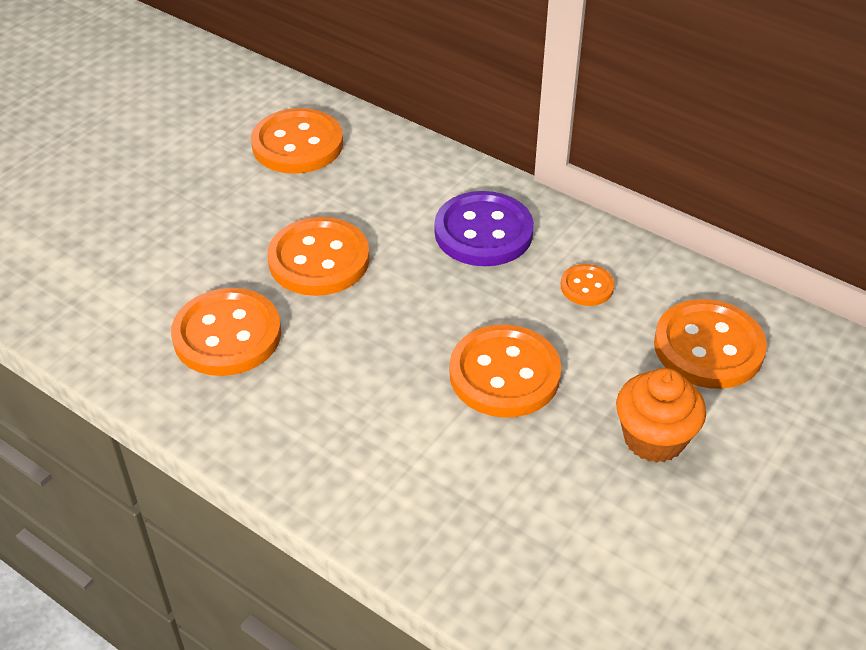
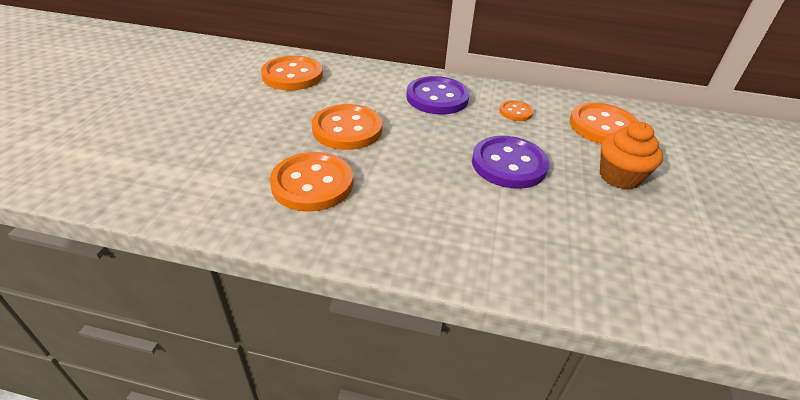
camera: 25 degrees left, 5 degrees down
(504, 374) = (509, 164): orange button -> purple button

